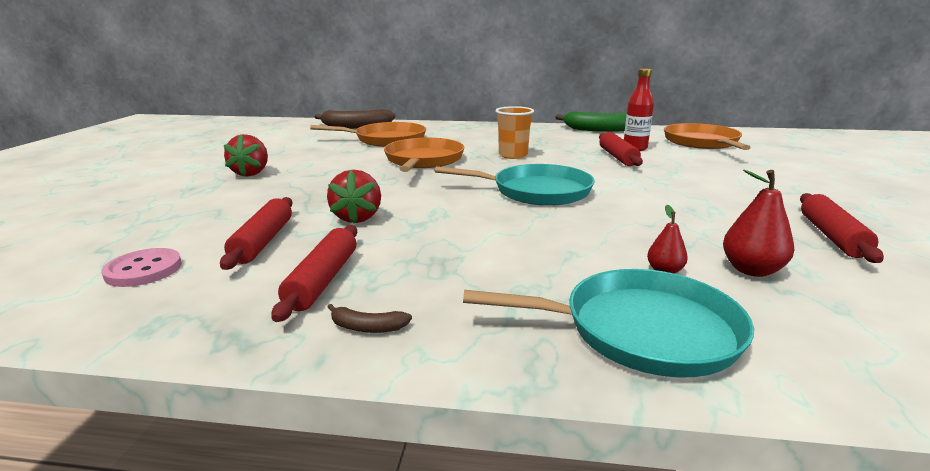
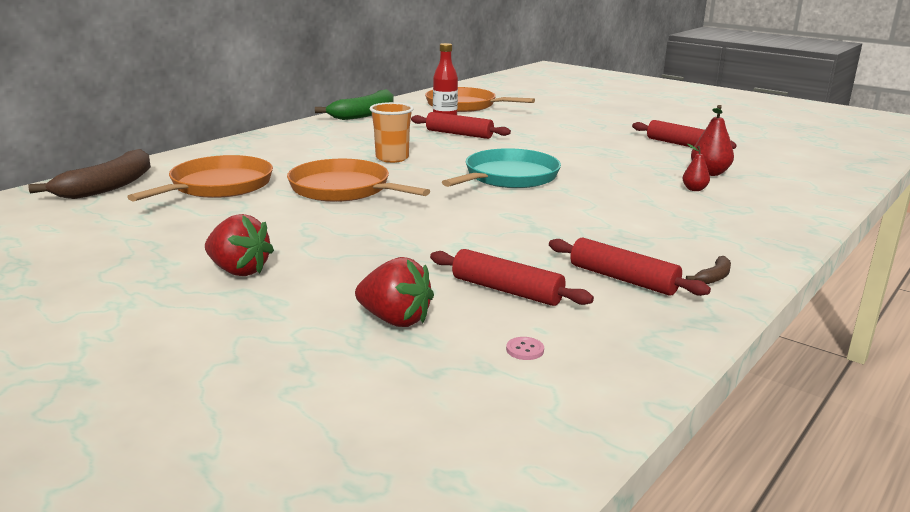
camera: 60 degrees left, 0 degrees up
(144, 270) = (525, 350): pink button -> pink button, size x0.49
(357, 218) = (490, 245): red strawberry -> red strawberry (395, 320)
(641, 330) = (762, 215): turquoise pan -> none

